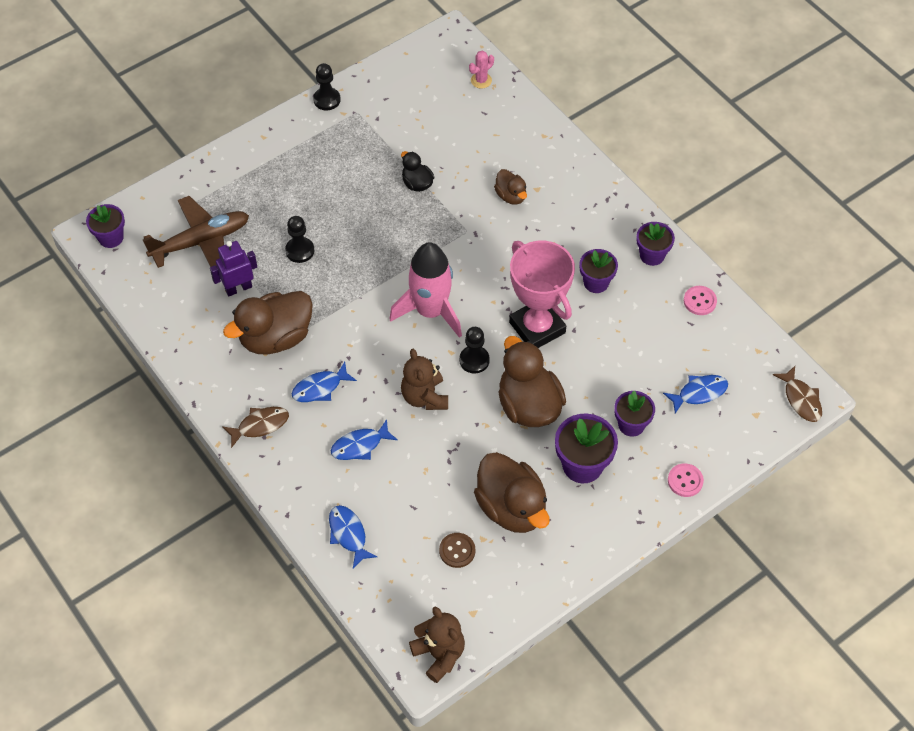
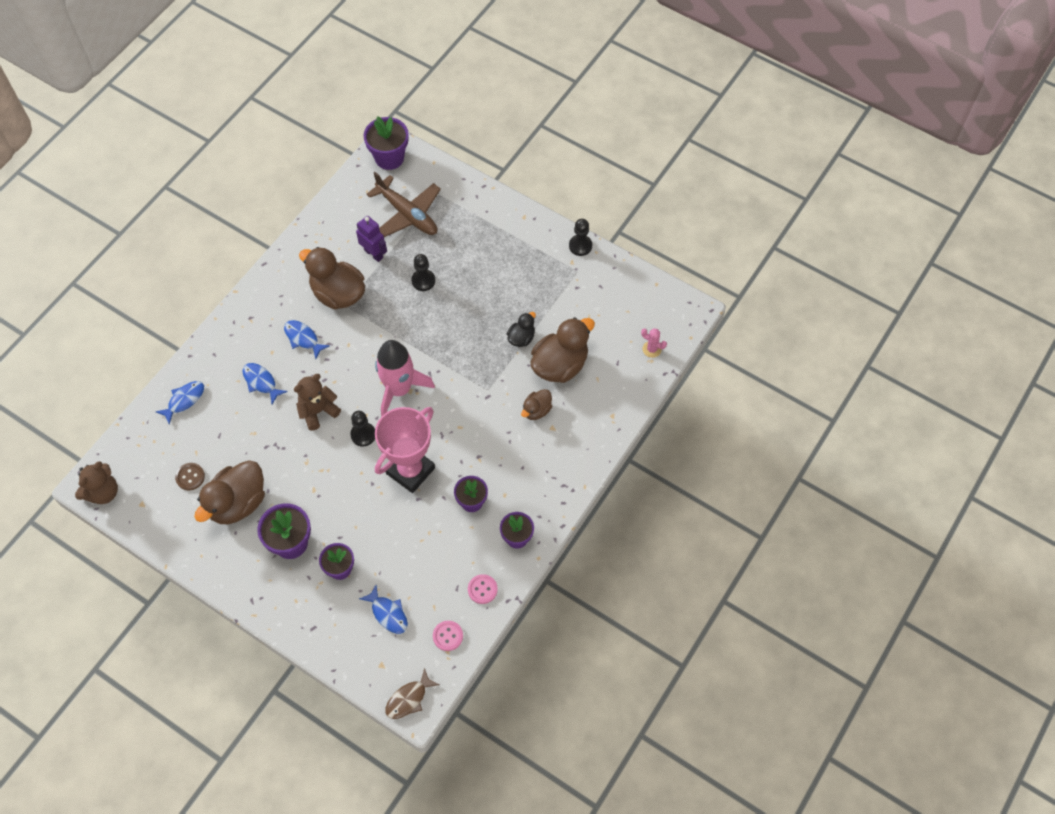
camera: 70 degrees right, 5 degrees up
(111, 238) = (389, 158): purple flower pot -> purple flower pot, size x1.50
(260, 425) = (258, 311): brown fish -> none
(528, 405) = (334, 487): brown duck -> brown duck (560, 365)
(685, 481) = (299, 625): pink button -> pink button (448, 636)

